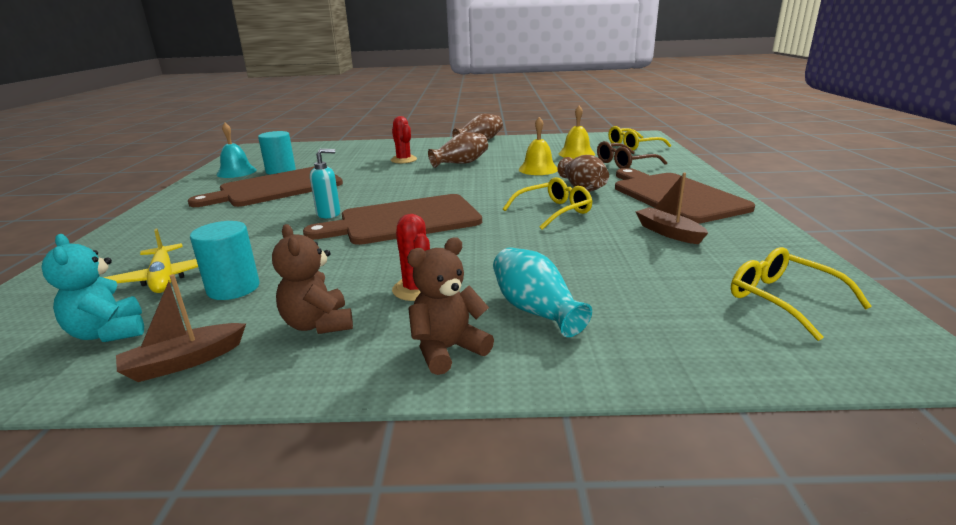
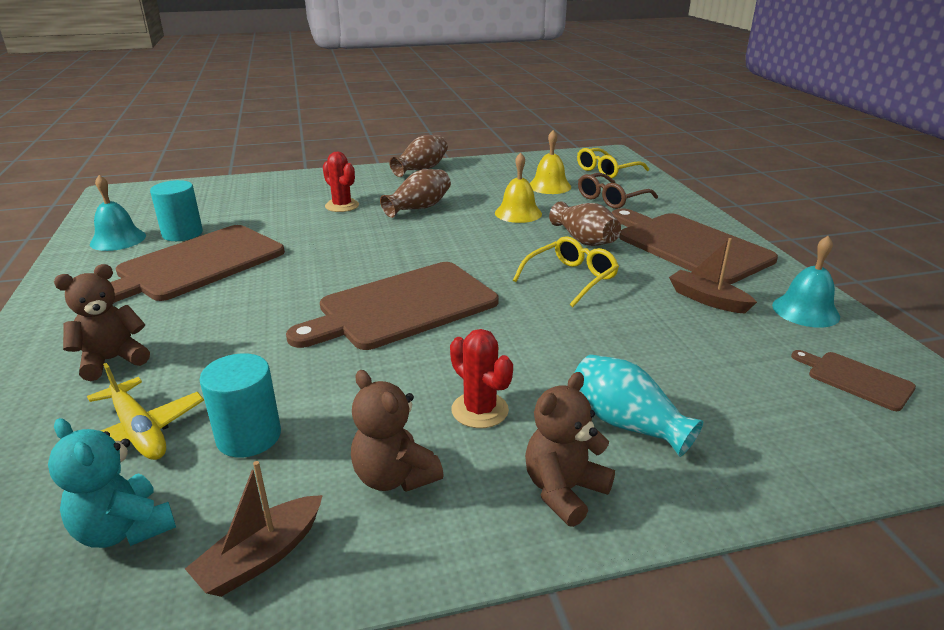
camera: 15 degrees left, 5 degrees up
(179, 237) = (112, 360): none -> brown teddy bear
(329, 214) = (298, 304): turquoise soap dispenser -> none
(761, 246) = (805, 311): none -> turquoise bell
(783, 300) = (856, 379): yellow glasses -> brown cutting board

